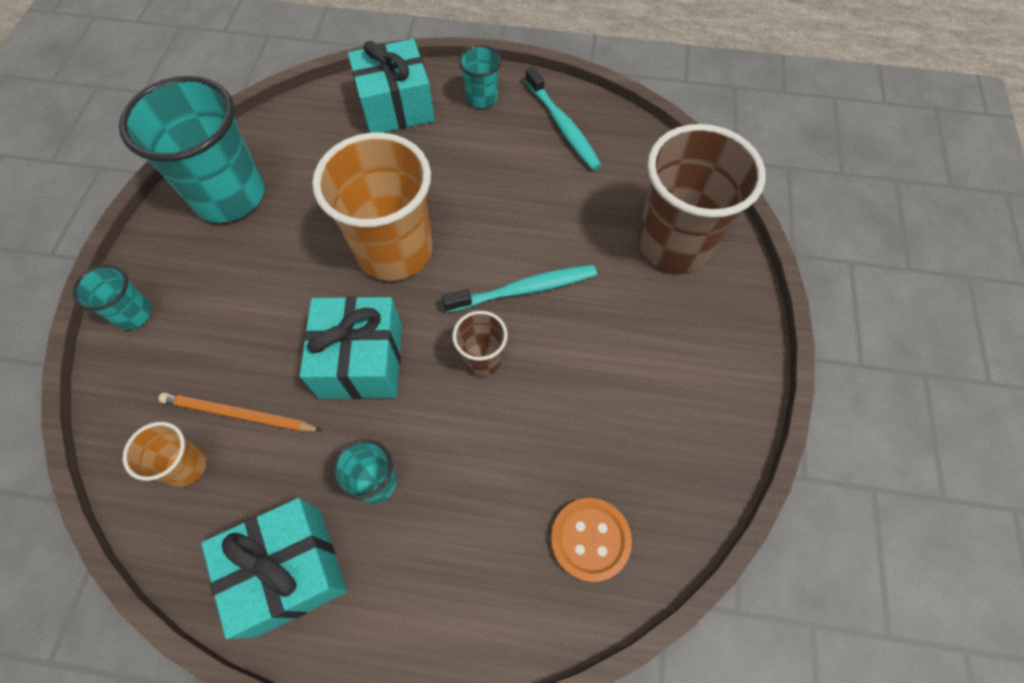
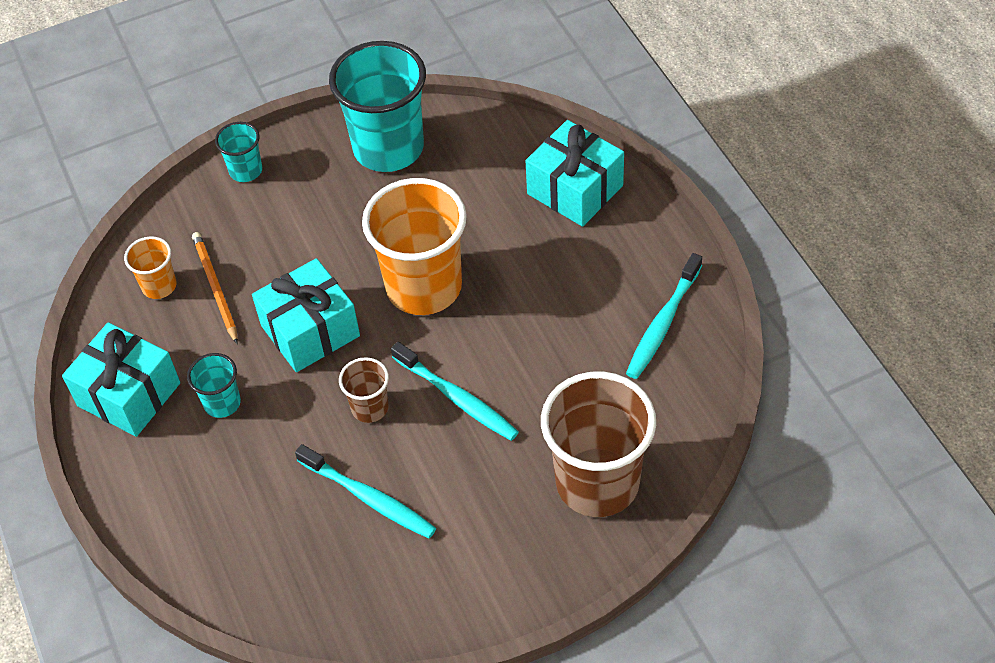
camera: 60 degrees right, 10 degrees down
(482, 98) = (641, 243): turquoise cup -> none
(575, 412) = (369, 498): none -> turquoise toothbrush
(590, 539) = (270, 565): orange button -> none

